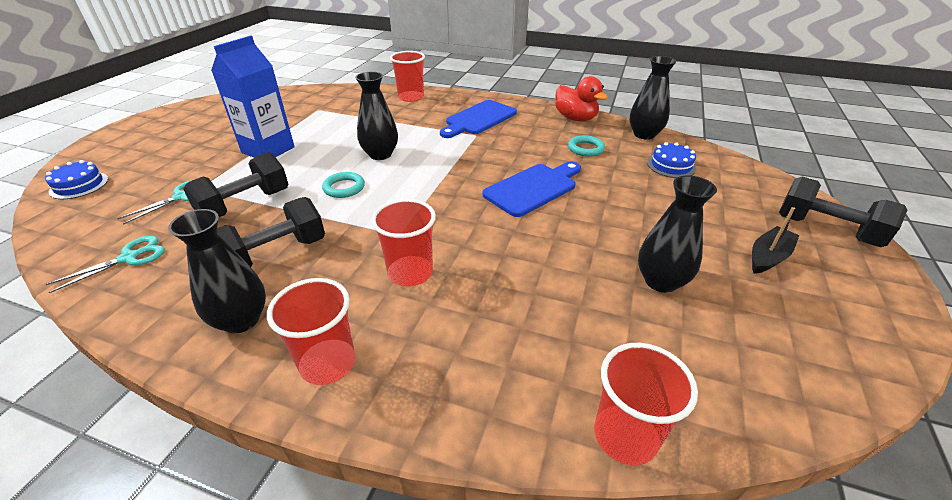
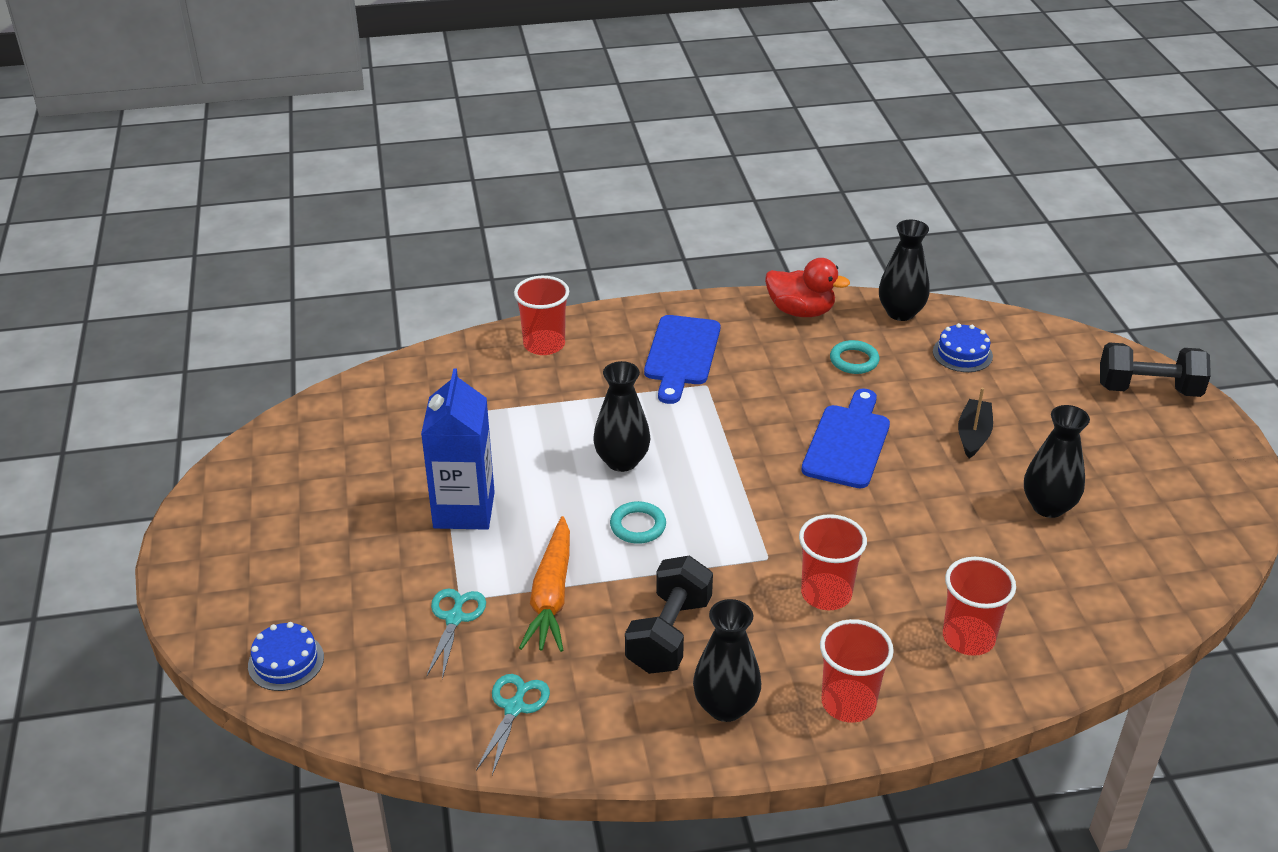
camera: 30 degrees left, 0 degrees up
(245, 205) = (551, 595): black dumbbell -> orange carrot
(625, 436) = (1110, 647): red cup -> red cup (968, 638)
(768, 257) = (1117, 442): black boat -> black boat (973, 435)

